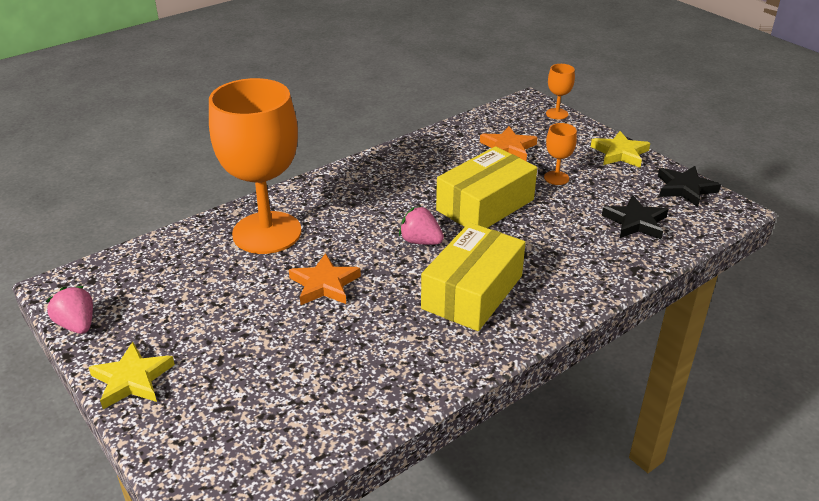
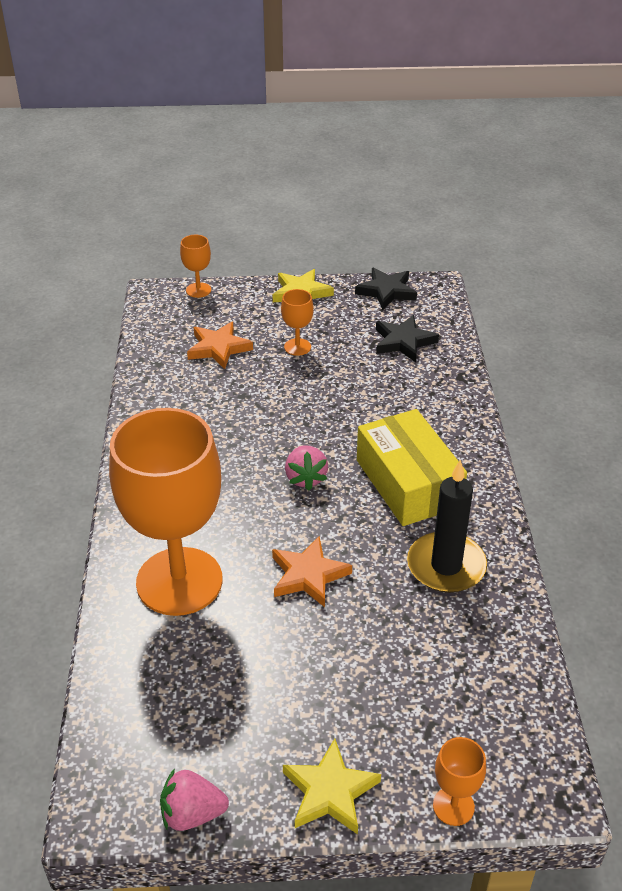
camera: 55 degrees left, 5 degrees up
(158, 451) = (453, 806): none -> orange goblet
(401, 349) = (446, 566): none -> black candle
(420, 241) = (305, 478): pink strawberry -> pink strawberry turned 75 degrees counterclockwise
(485, 205) = (292, 409): yellow box -> none

